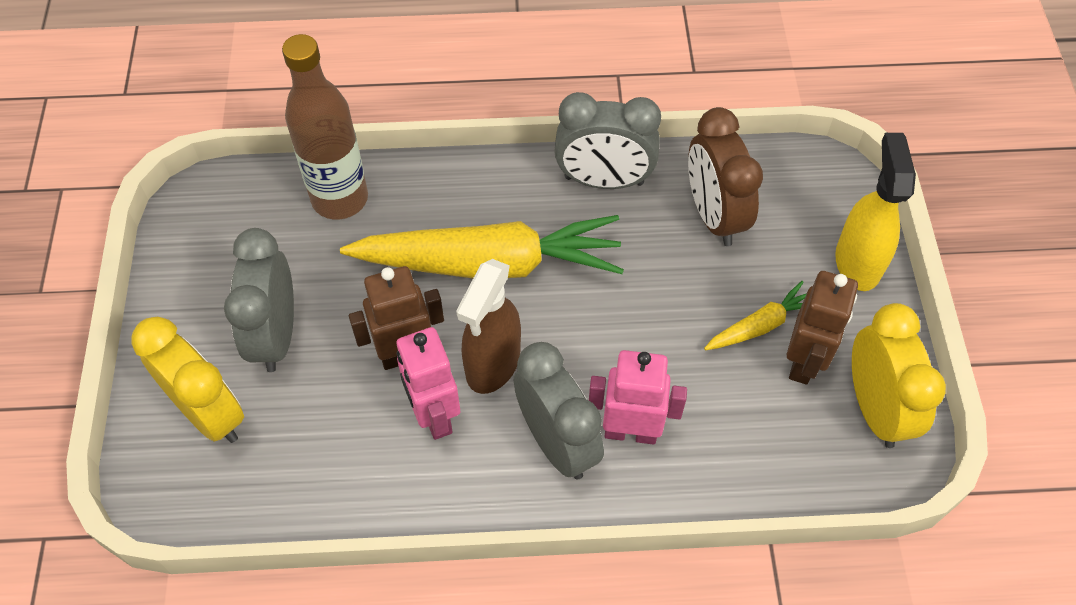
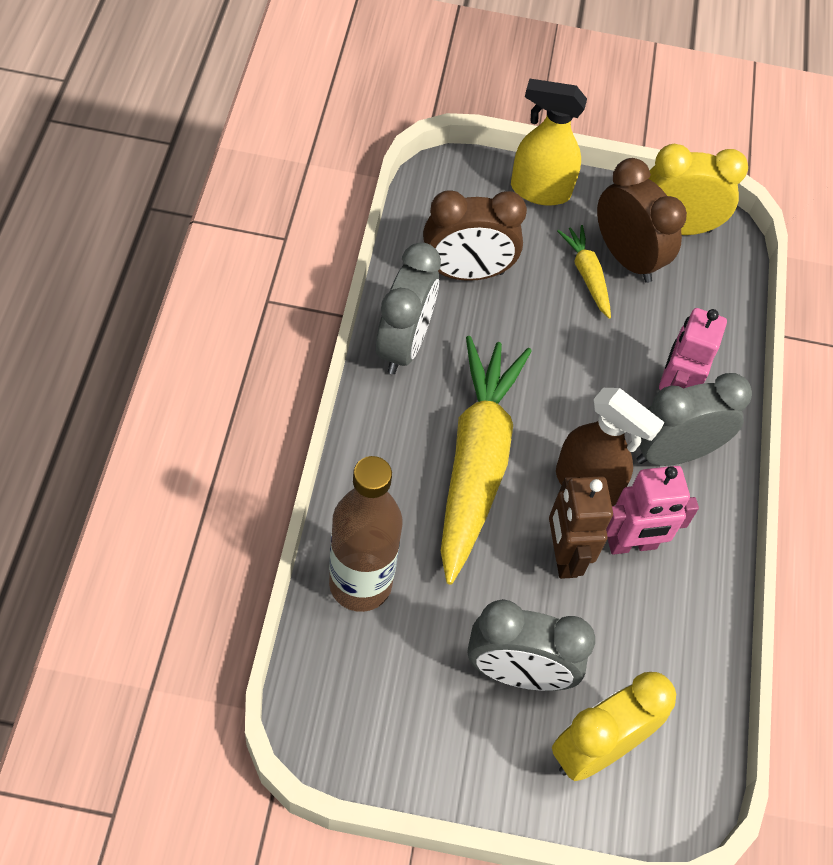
camera: 85 degrees left, 0 degrees up
(804, 362) = (626, 258): brown robot -> brown clock

